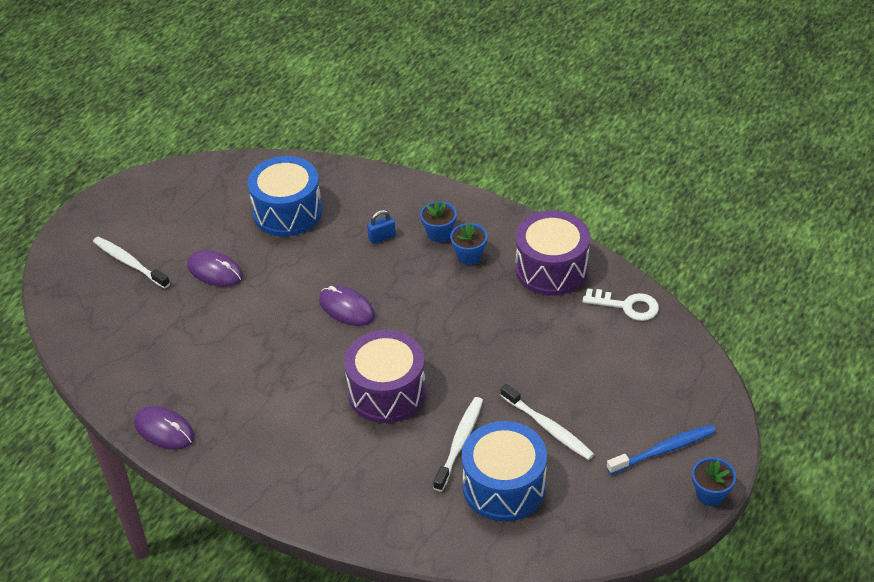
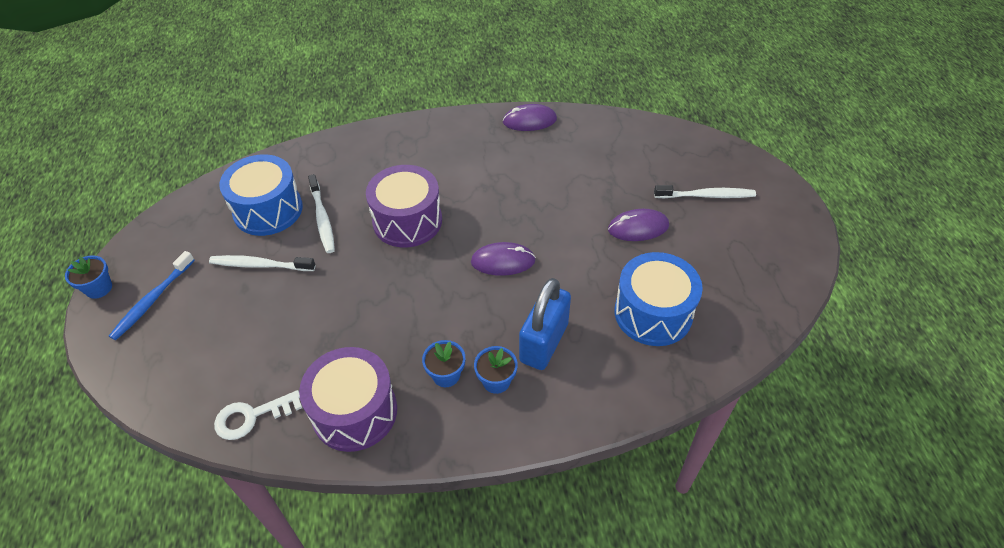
camera: 140 degrees right, 5 degrees up
(382, 237) = (544, 342): blue padlock -> blue padlock, size x2.21

